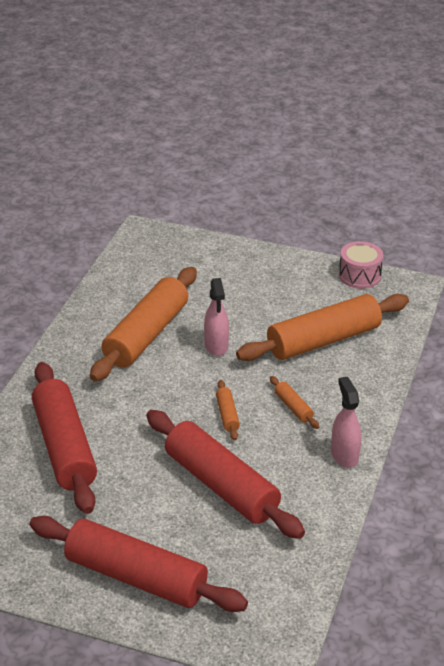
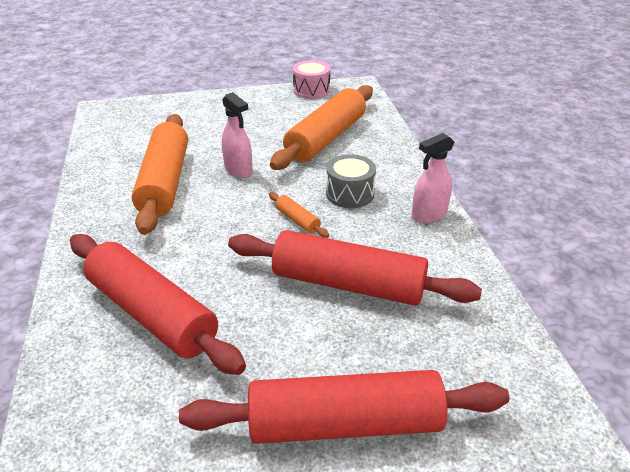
camera: 30 degrees left, 0 degrees up
(293, 407) = (350, 194): orange rolling pin -> grey drum
(344, 455) = (429, 215): pink spray bottle -> pink spray bottle turned 75 degrees counterclockwise

